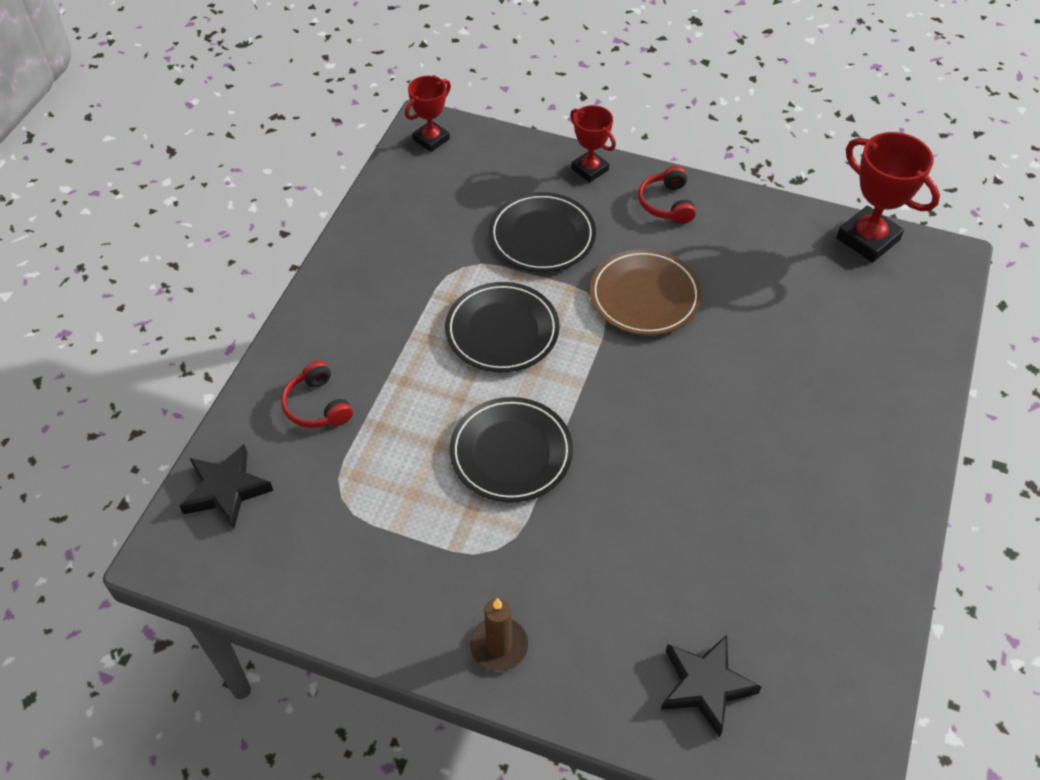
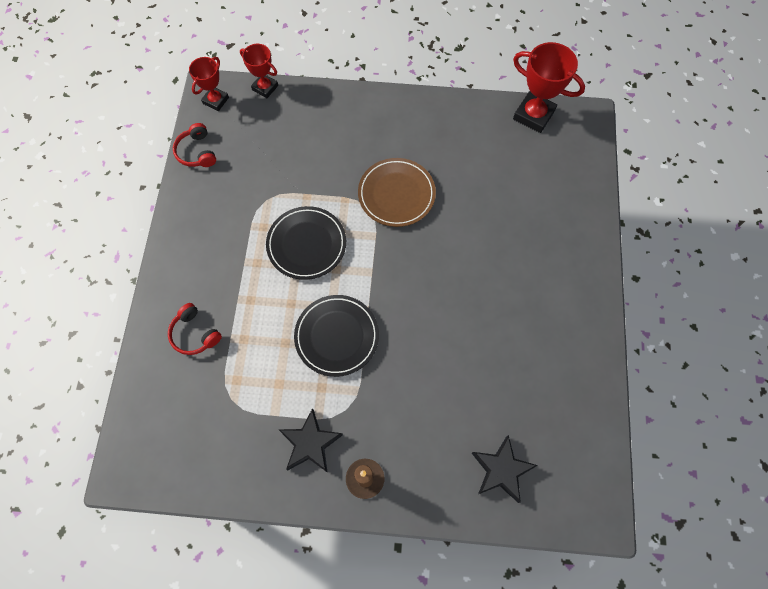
camera: 15 degrees left, 15 degrees up
(226, 490) = (150, 414): black star -> black star (310, 443)
(542, 236) = (315, 163): black plate -> none
(589, 169) = (334, 101): red trophy -> red trophy (265, 88)
(666, 203) = (394, 117): red headphones -> red headphones (197, 152)

